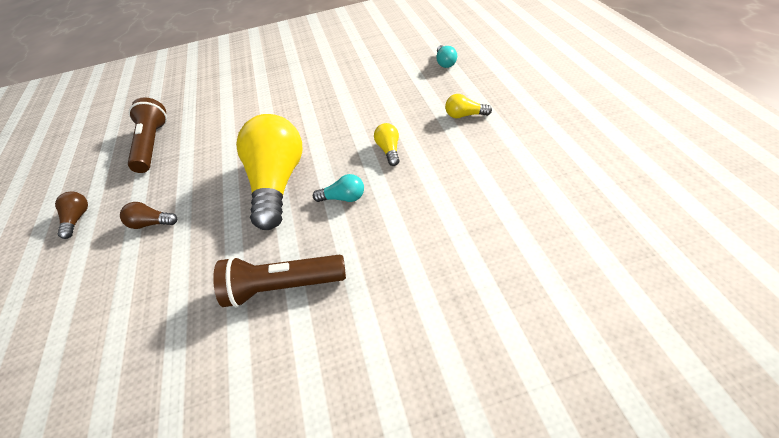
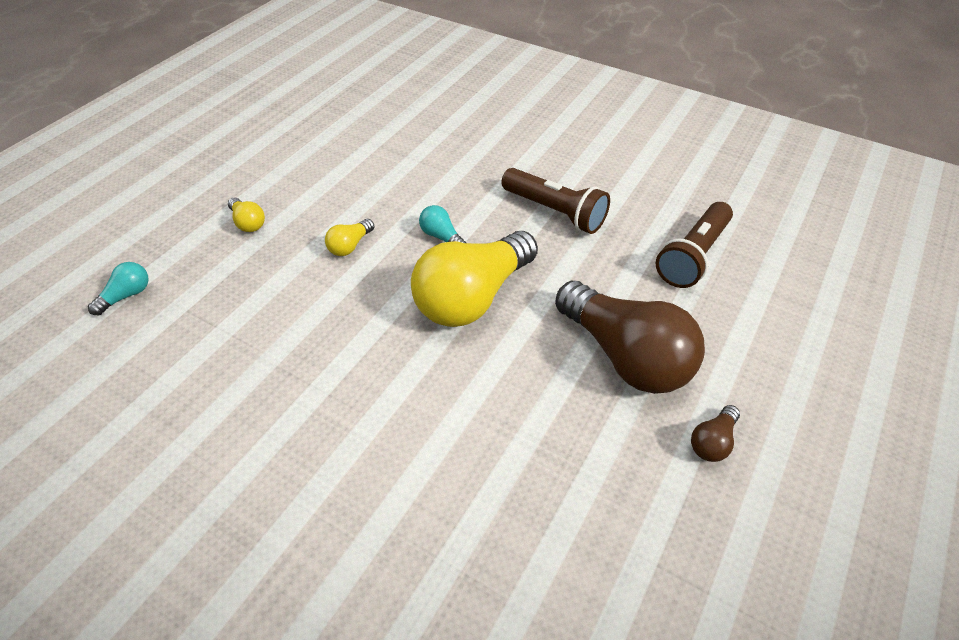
camera: 140 degrees left, 0 degrees up
(151, 223) = (625, 356): brown light bulb -> brown light bulb, size x2.41
(152, 145) = (557, 511): brown flashlight -> brown flashlight (693, 256)

